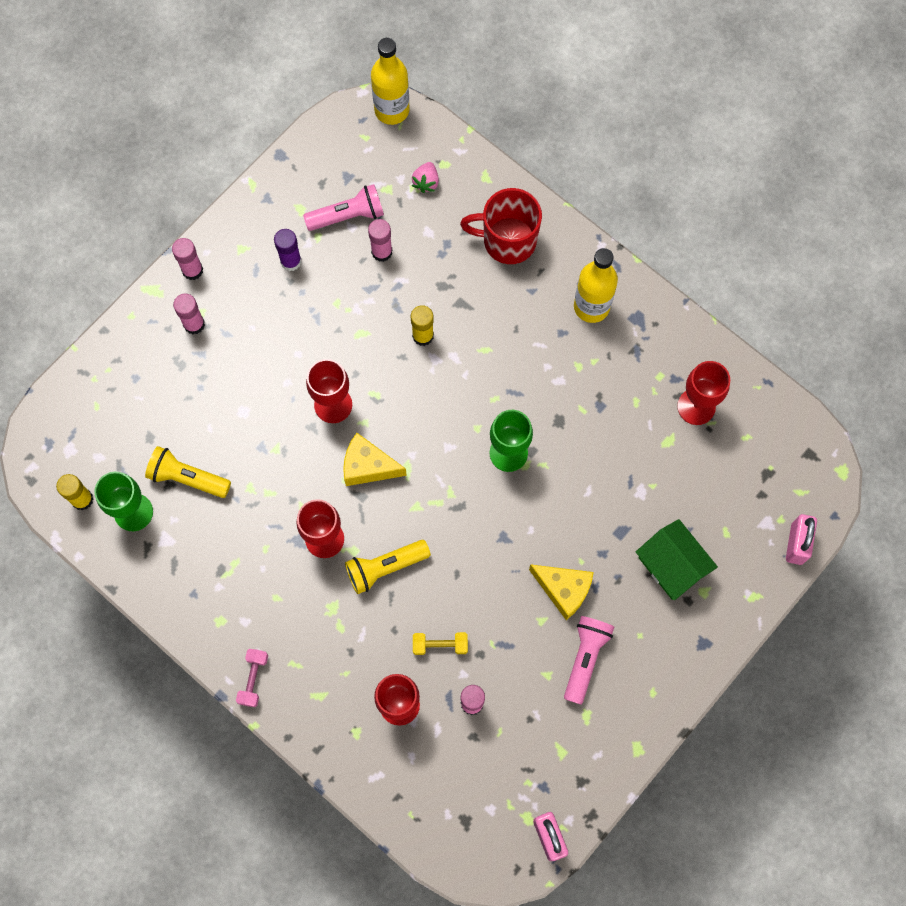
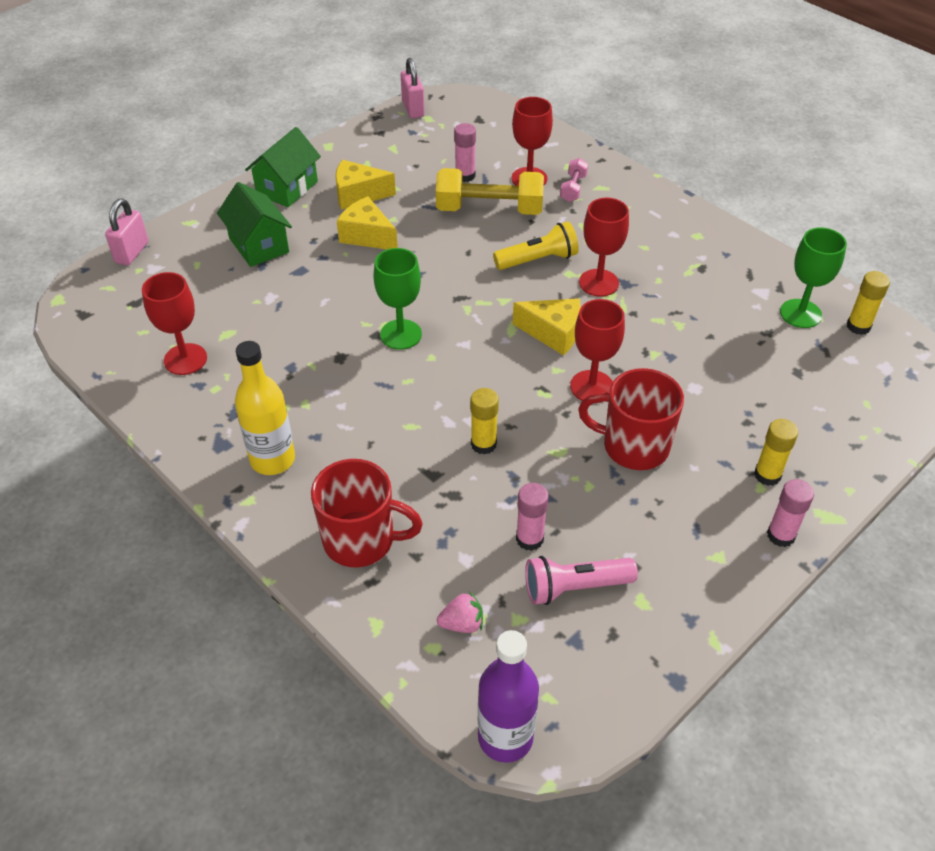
camera: 175 degrees left, 25 degrees down
(187, 478) = (748, 336): yellow flashlight -> none
(194, 324) = (767, 475): pink glue stick -> yellow glue stick
(253, 679) = (661, 199): pink dumbbell -> pink dumbbell (573, 188)
(291, 261) = (650, 536): purple glue stick -> none
(300, 344) = (633, 446): none -> red mug
(392, 110) = (505, 737): yellow bottle -> purple bottle
(426, 182) = (462, 624): pink strawberry -> pink strawberry turned 60 degrees clockwise
(440, 645) = (489, 209): yellow dumbbell -> yellow dumbbell, size x2.07
(585, 658) = (358, 195): pink flashlight -> yellow cheese
(666, 663) = (287, 188): none -> green house

